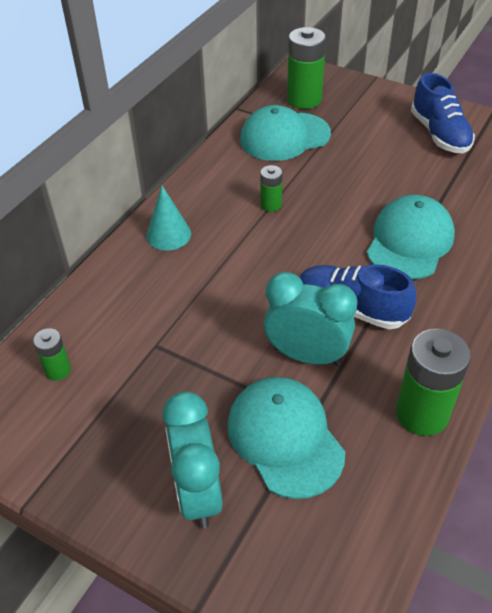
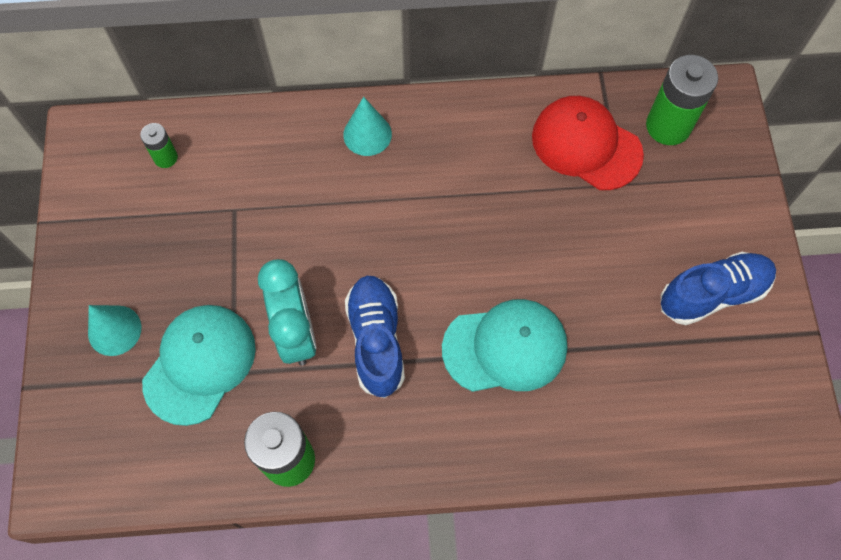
camera: 55 degrees right, 20 degrees up
(197, 492) = (114, 330): turquoise clock -> turquoise cone
(271, 205) = (469, 194): green battery -> none
(284, 137) = (586, 145): turquoise cap -> red cap
(439, 134) = (712, 294): blue shoe -> blue shoe turned 150 degrees counterclockwise

